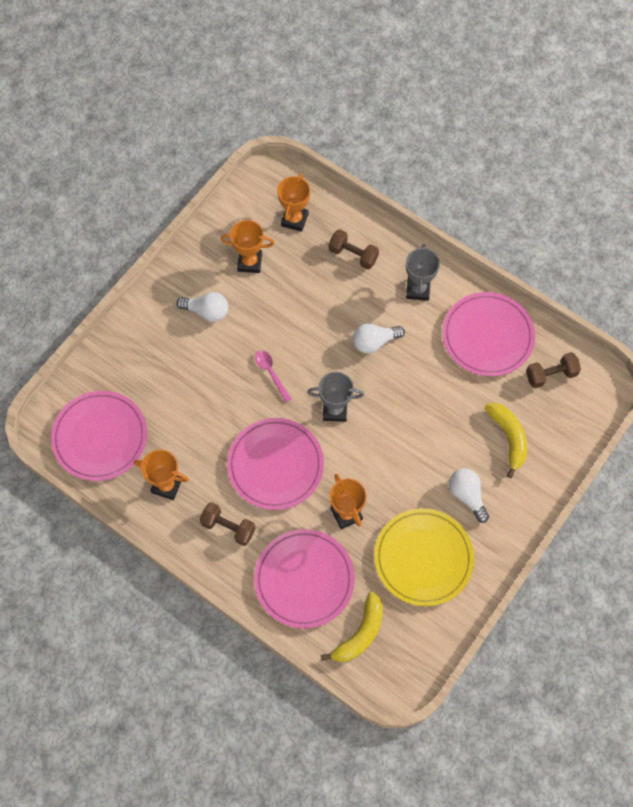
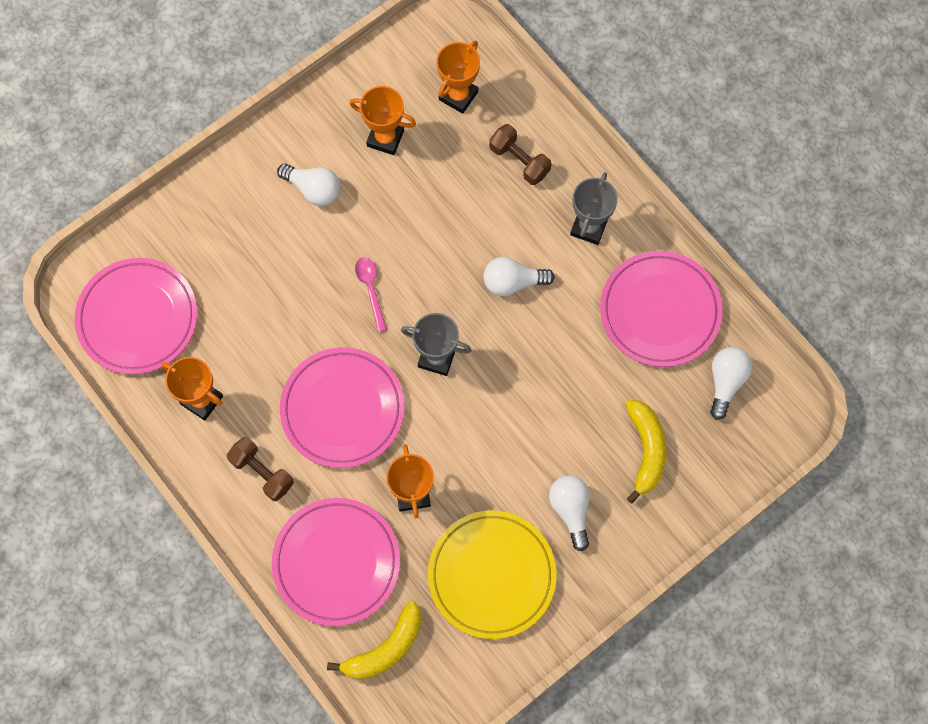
camera: 15 degrees right, 5 degrees up
(550, 375) = (725, 382): brown dumbbell -> white light bulb

